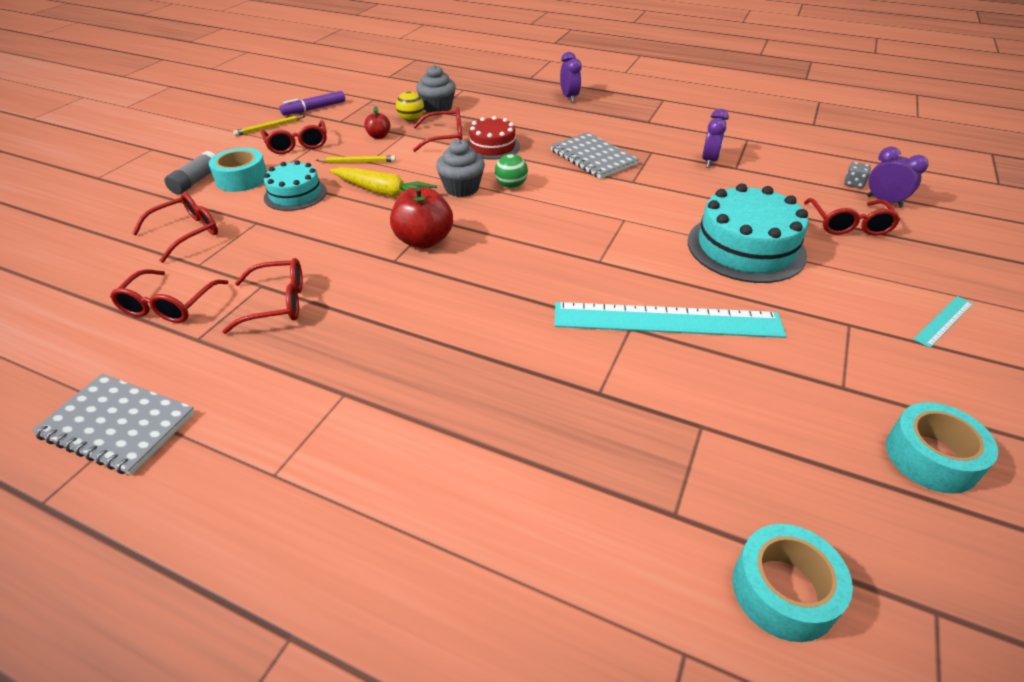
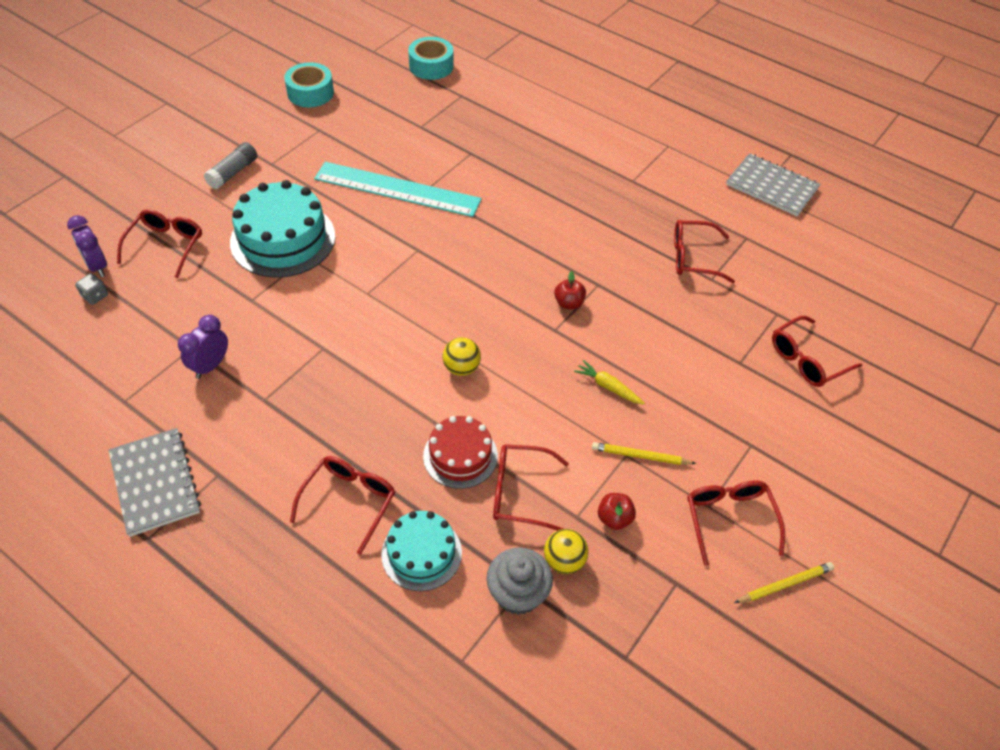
camera: 170 degrees left, 10 degrees up
(169, 305) = (782, 272): red glasses -> red glasses (349, 502)
(196, 181) = (838, 455): grey glue stick -> grey glue stick (233, 173)
(242, 179) = (782, 448): turquoise tape -> none
(295, 194) = (708, 402): turquoise cake -> turquoise cake (421, 553)
(314, 109) = (725, 639): purple marker -> none
(383, 192) = (608, 387): yellow carrot -> yellow carrot, size x0.57
(424, 240) = (569, 303): red apple -> red apple, size x0.53
(462, 188) = (518, 375): grey cupcake -> none
(511, 186) = (461, 368): green ball -> yellow ball
(569, 98) = (292, 581): purple clock -> none
(593, 157) = (343, 402): grey notebook -> grey notebook (155, 483)
(943, 321) = (204, 154): turquoise ruler -> none

